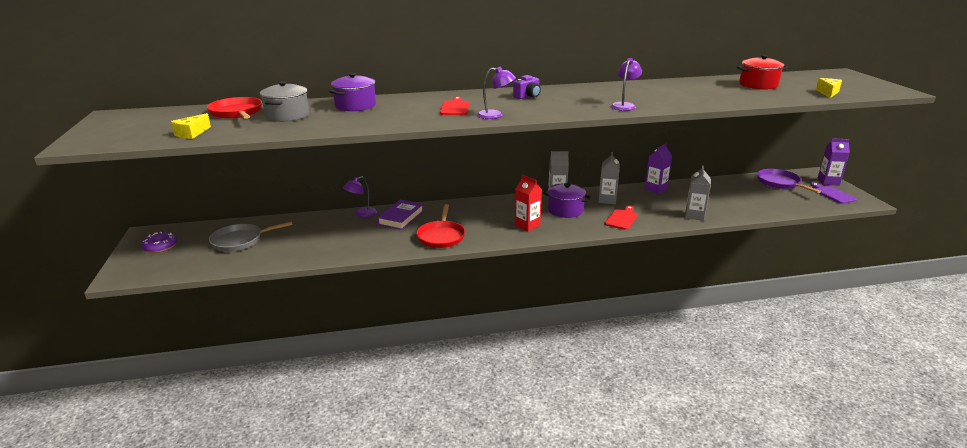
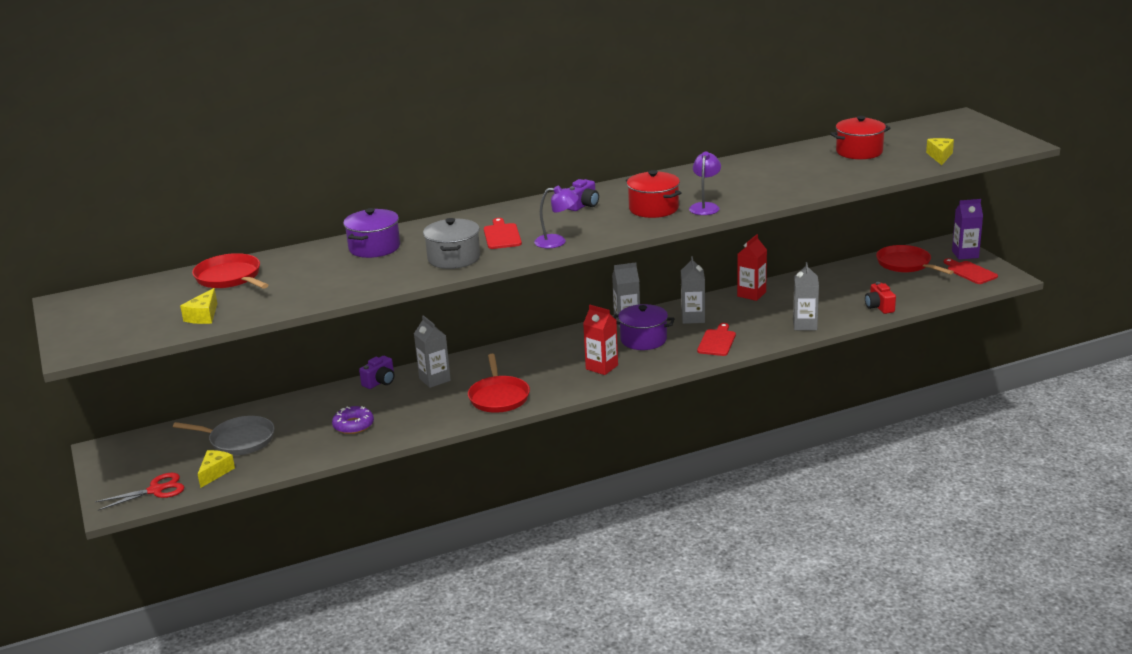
camera: 10 degrees left, 0 degrees up
(157, 268) = (156, 490): none -> red scissors
(160, 246) = (137, 463): purple donut -> purple donut (353, 425)
(207, 262) = (215, 472): none -> yellow cheese
(240, 241) = (239, 440): grey pan -> grey pan turned 135 degrees counterclockwise
(287, 115) = (299, 274): grey pot -> grey pot (454, 258)
(362, 214) = (380, 382): purple lamp -> purple camera
(401, 217) = (434, 379): purple book -> grey carton
(582, 103) = (653, 209): none -> red pot
(655, 189) = (751, 294): purple carton -> red carton
(756, 210) = (879, 307): none -> red camera
(779, 183) = (905, 264): purple pan -> red pan
(833, 194) = (970, 272): purple cutting board -> red cutting board

